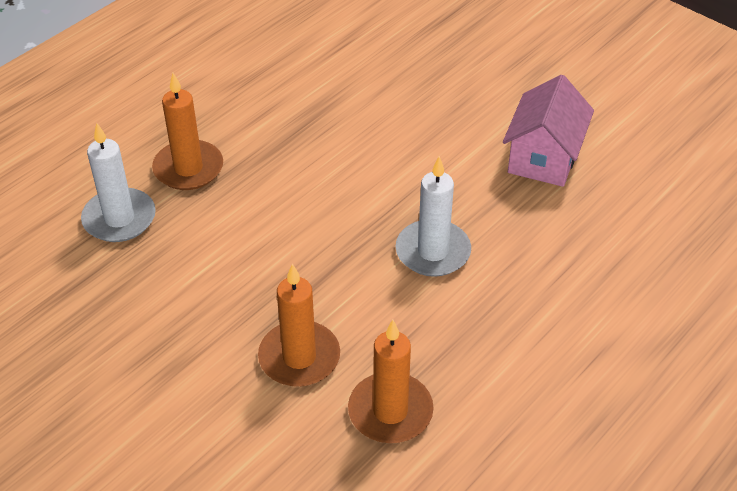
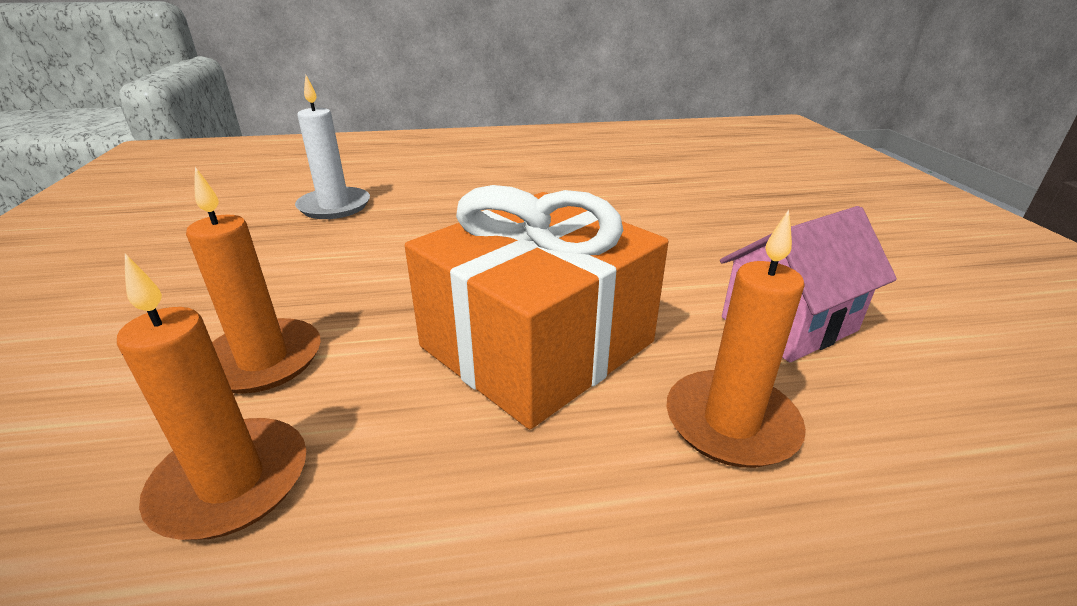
camera: 40 degrees right, 15 degrees down
(188, 168) = (427, 200): orange candle -> orange candle (731, 423)
(433, 251) = (537, 344): white candle -> orange gift

